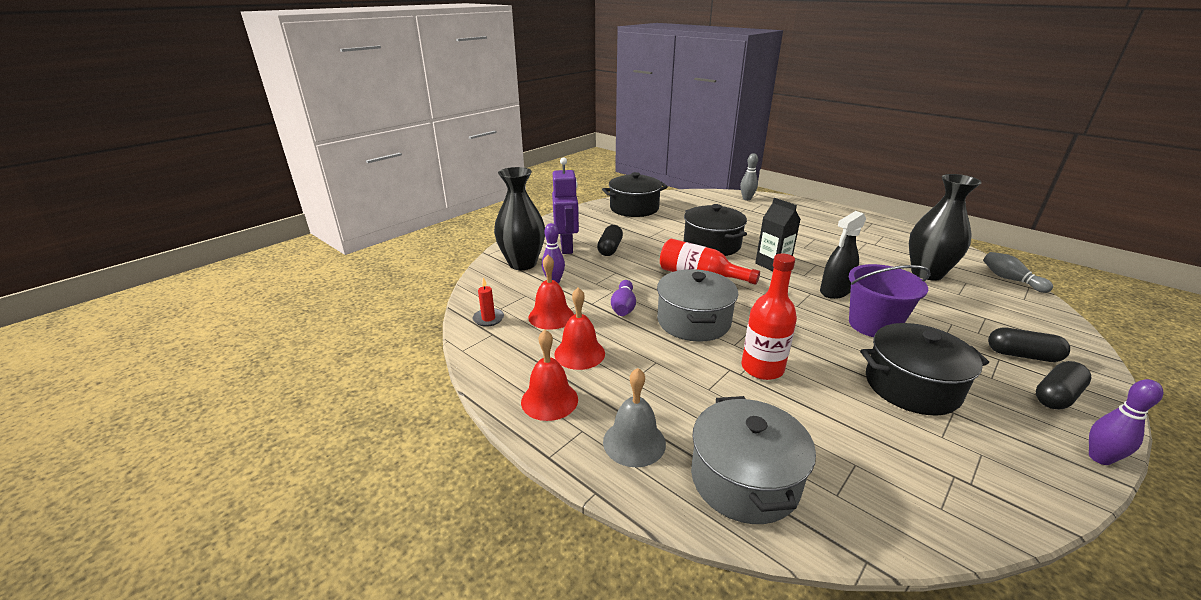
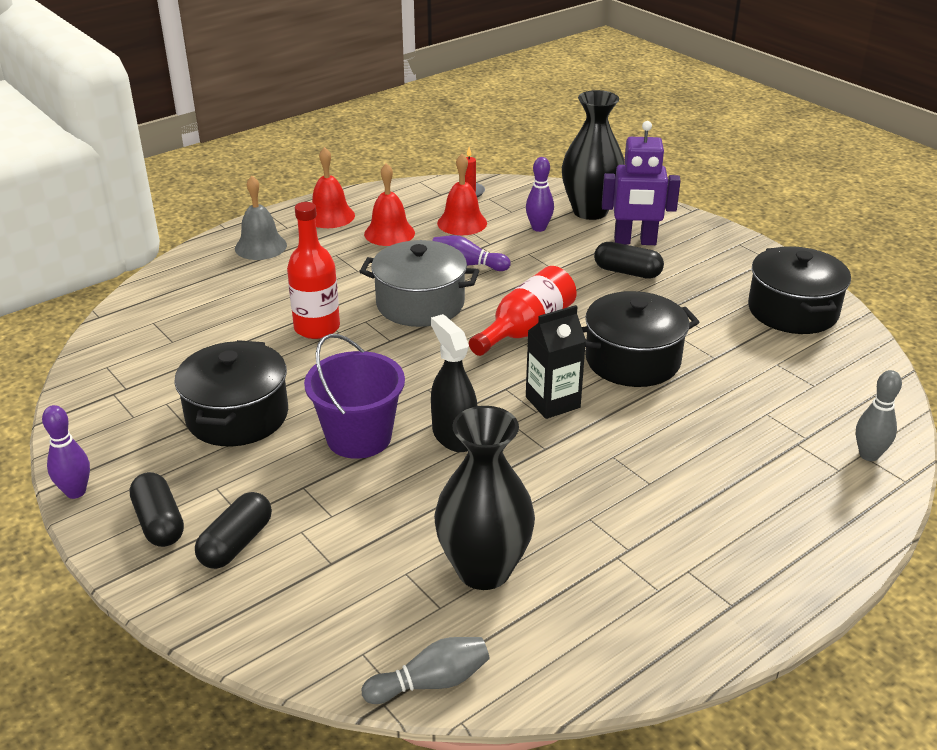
camera: 100 degrees right, 5 degrees up
(744, 479) = (194, 286): grey pot -> none

